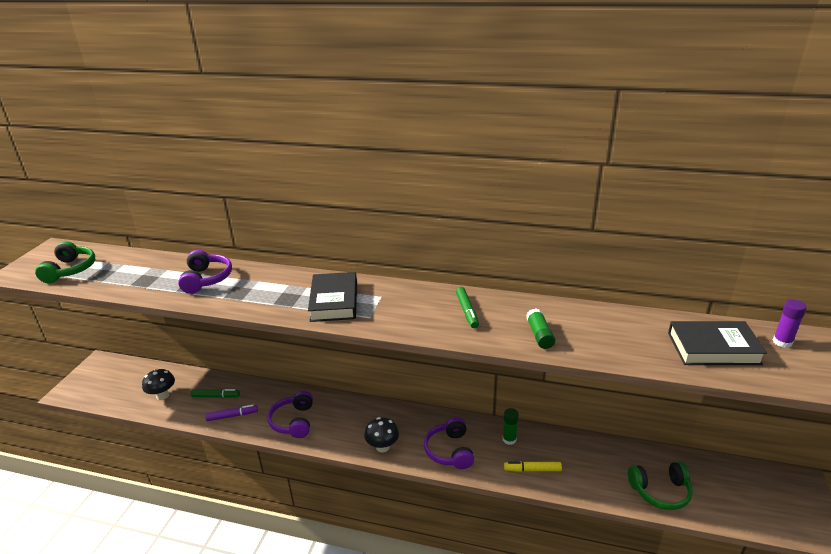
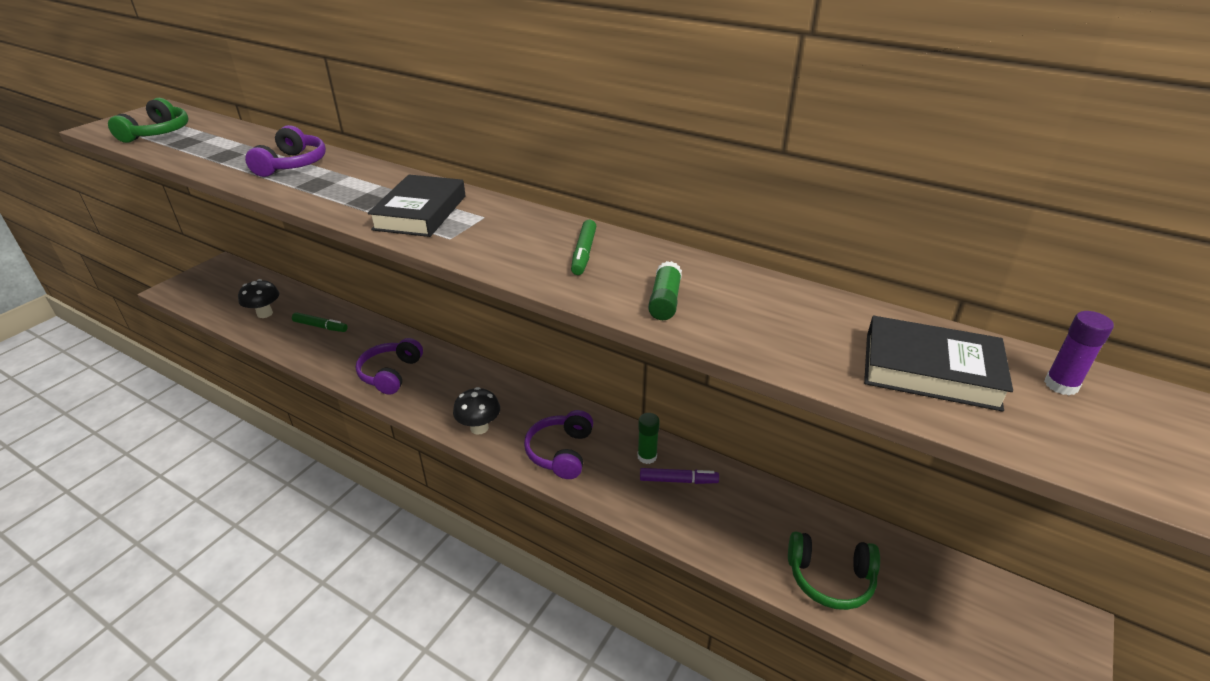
camera: 15 degrees right, 5 degrees up
(232, 416) = (326, 352): purple marker -> purple marker (678, 480)
(532, 469) = (658, 502): yellow marker -> none

